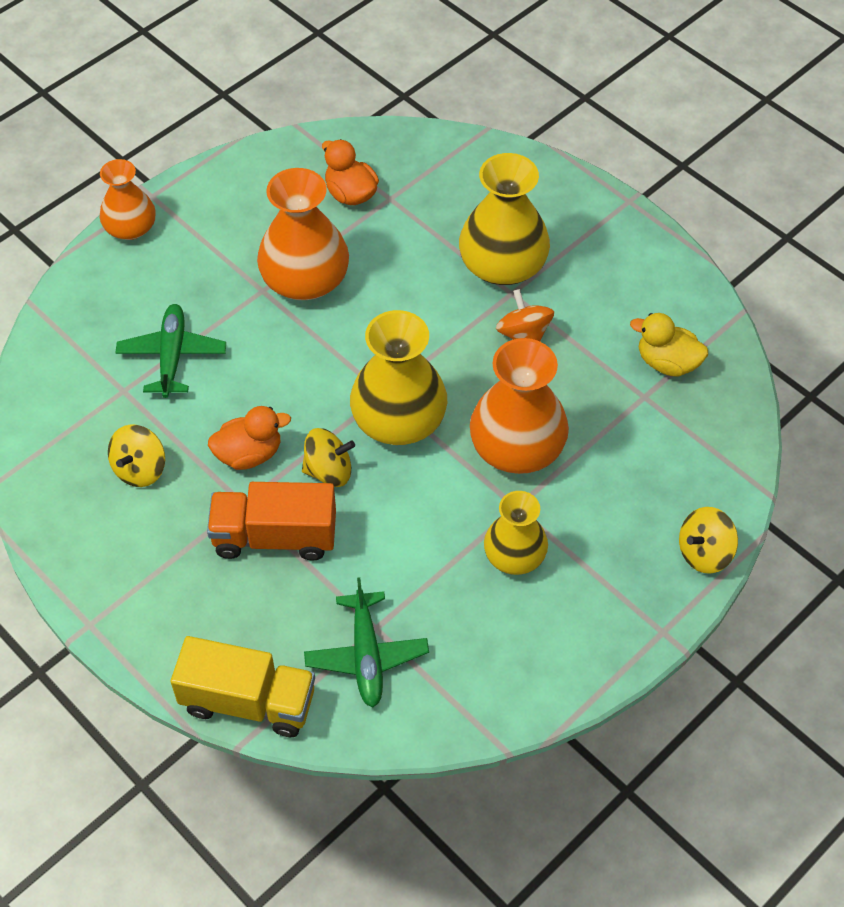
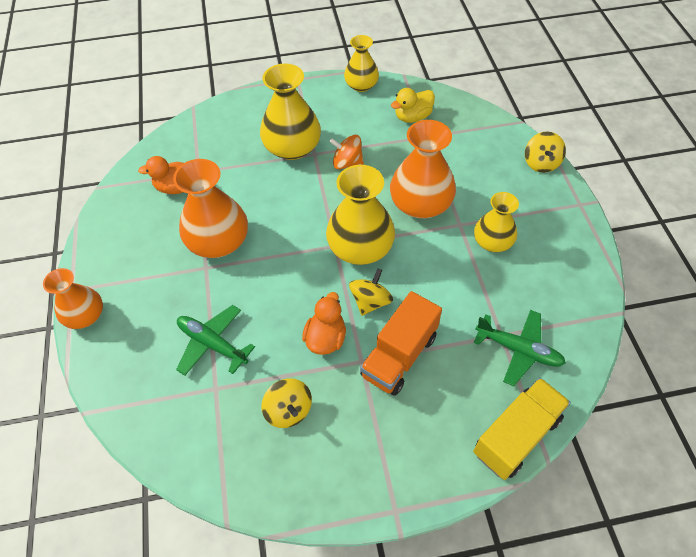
camera: 55 degrees left, 0 degrees up
(678, 275) = (361, 85): none -> yellow vase

